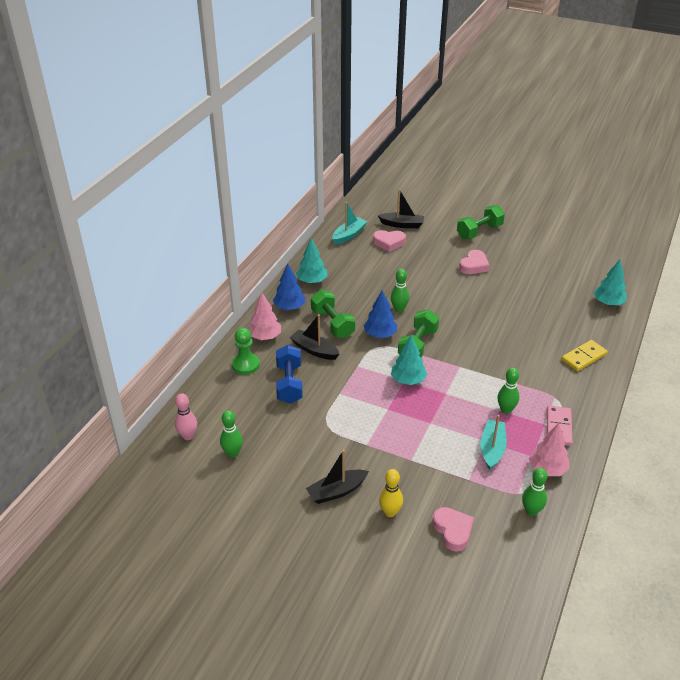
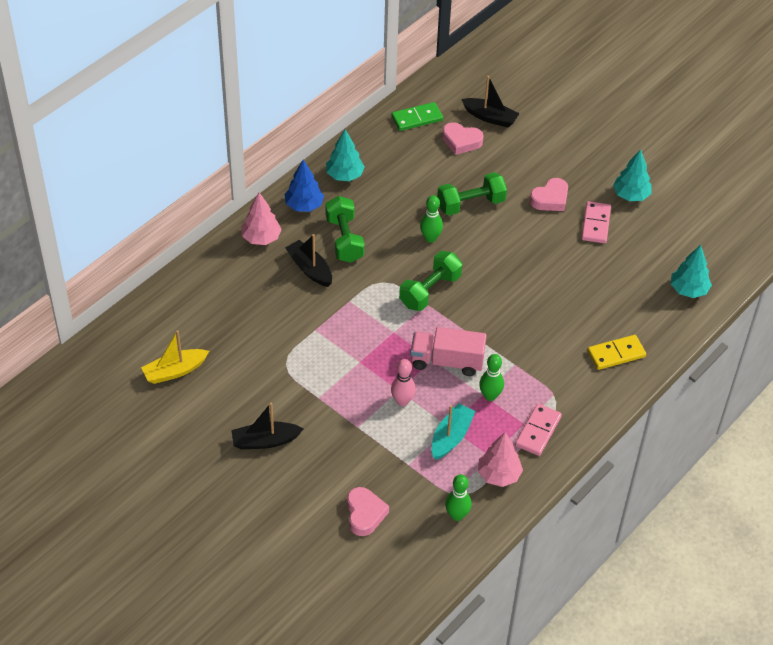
camera: 15 degrees right, 10 degrees up
(188, 436) = (136, 340): pink bowling pin -> pink bowling pin (402, 401)
(232, 453) = (175, 371): green bowling pin -> yellow boat
(245, 365) = (226, 269): green pawn -> none
(289, 384) = (265, 304): blue dumbbell -> none
(349, 235) = (417, 118): turquoise boat -> green domino
(380, 334) = (393, 267): blue tree -> none
(390, 512) = (310, 477): yellow bowling pin -> none
(408, 380) = (398, 333): turquoise tree -> turquoise tree (631, 195)
(458, 392) = (447, 361): none -> pink truck
(479, 231) = (583, 150): green dumbbell -> green dumbbell (471, 204)
(516, 275) = (595, 224): none -> pink domino

